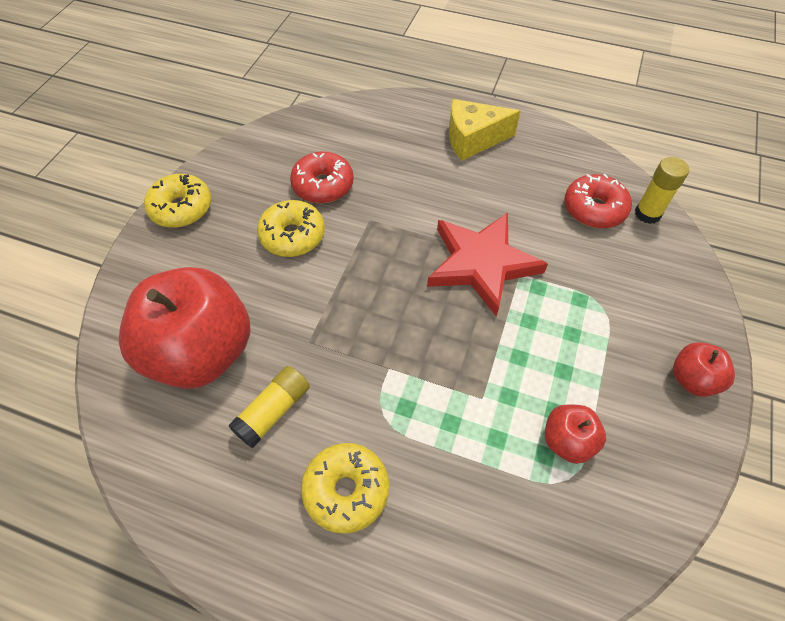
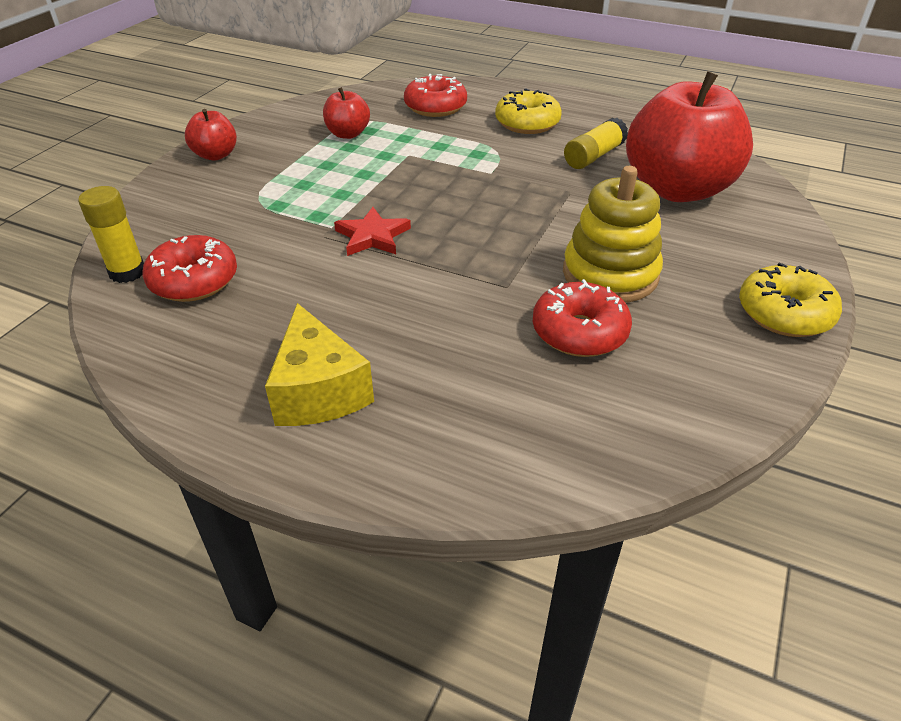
camera: 175 degrees left, 15 degrees down
(292, 236) = (610, 274): yellow donut -> yellow stacking toy
(473, 139) = (318, 390): yellow cheese -> yellow cheese turned 75 degrees clockwise
(474, 532) = (435, 107): none -> red donut
(481, 264) = (372, 236): red star -> red star, size x0.54

